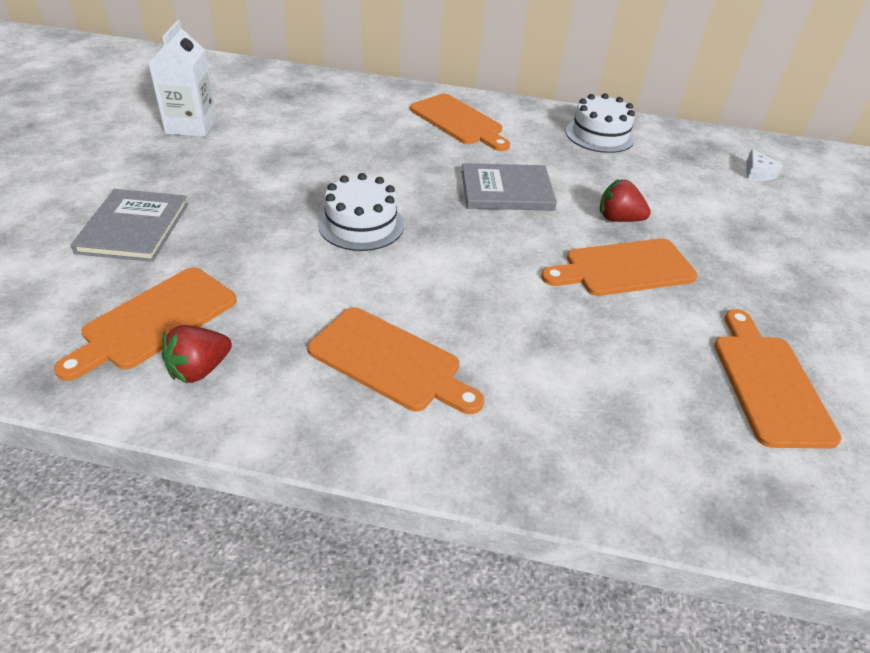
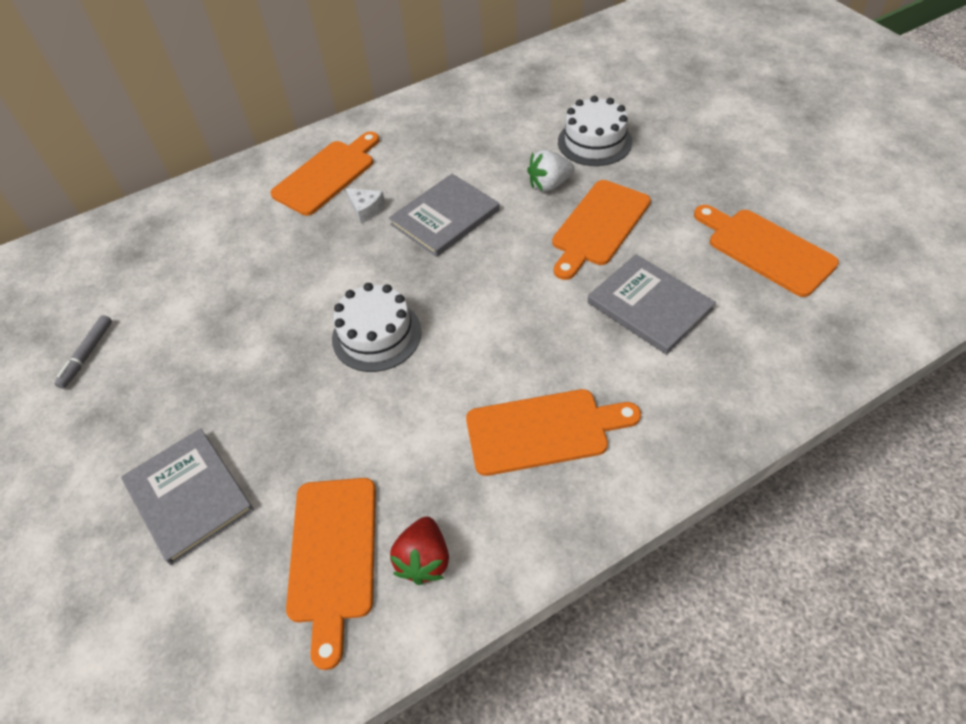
camera: 35 degrees left, 10 degrees up
(191, 126) = (87, 355): white carton -> grey marker
(459, 122) = (327, 175): orange cutting board -> orange cutting board turned 60 degrees counterclockwise
(594, 347) = (649, 306): none -> grey book
(599, 135) = (450, 112): white cake -> white cake (594, 142)
(618, 219) = (549, 184): red strawberry -> white strawberry
(757, 173) = (591, 74): white cheese -> white cheese (366, 209)

